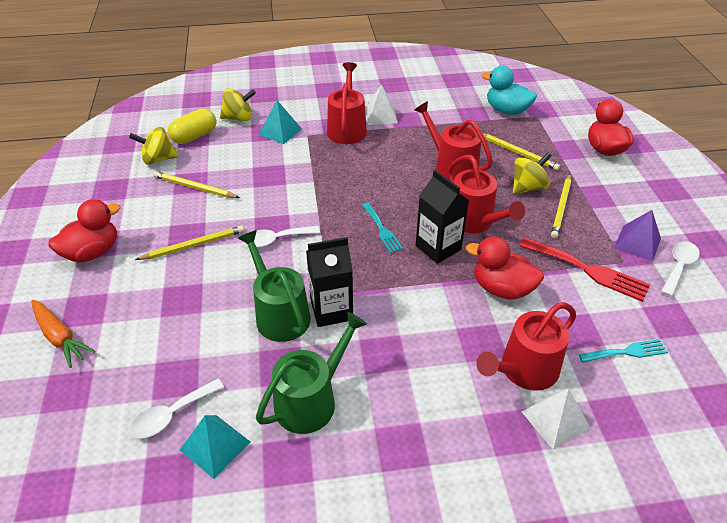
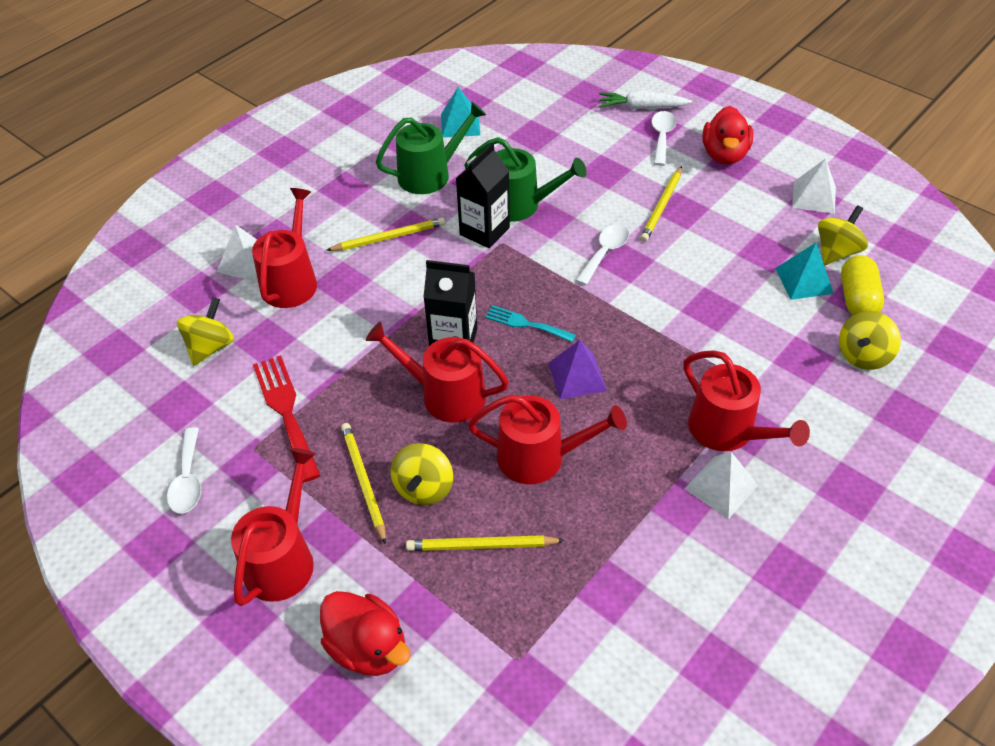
camera: 140 degrees right, 5 degrees up
(60, 337) = (641, 107): orange carrot -> white carrot
(106, 191) = (814, 197): none -> white pyramid
(172, 415) = (507, 120): white spoon -> white spoon (662, 137)
(194, 187) = (751, 249): yellow pencil -> yellow pencil (389, 237)
(280, 131) = (789, 370): turquoise pyramid -> turquoise pyramid (804, 280)
(311, 400) = (430, 174): green watering can -> green watering can turned 120 degrees counterclockwise
(501, 288) = (359, 337): red duck -> none
(506, 110) = (571, 638): turquoise duck -> none
(588, 270) = (286, 411): red fork -> red fork turned 75 degrees clockwise
(626, 352) = (210, 347): turquoise fork -> yellow spinning top
(632, 199) = (282, 559): none -> red watering can
(637, 243) = (247, 485): purple pyramid -> purple pyramid (577, 376)

